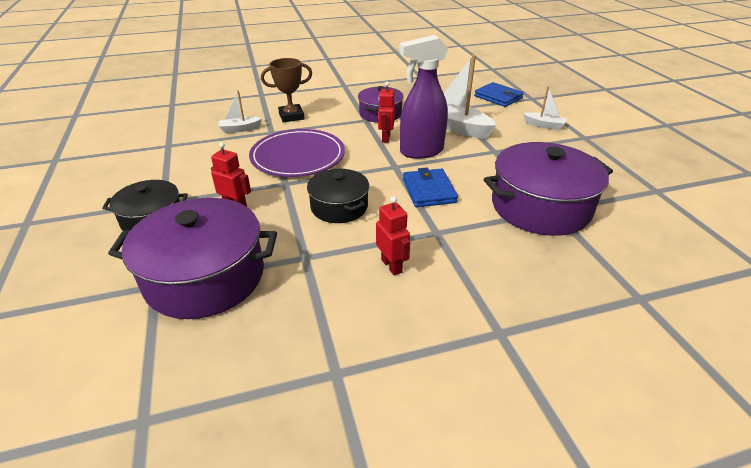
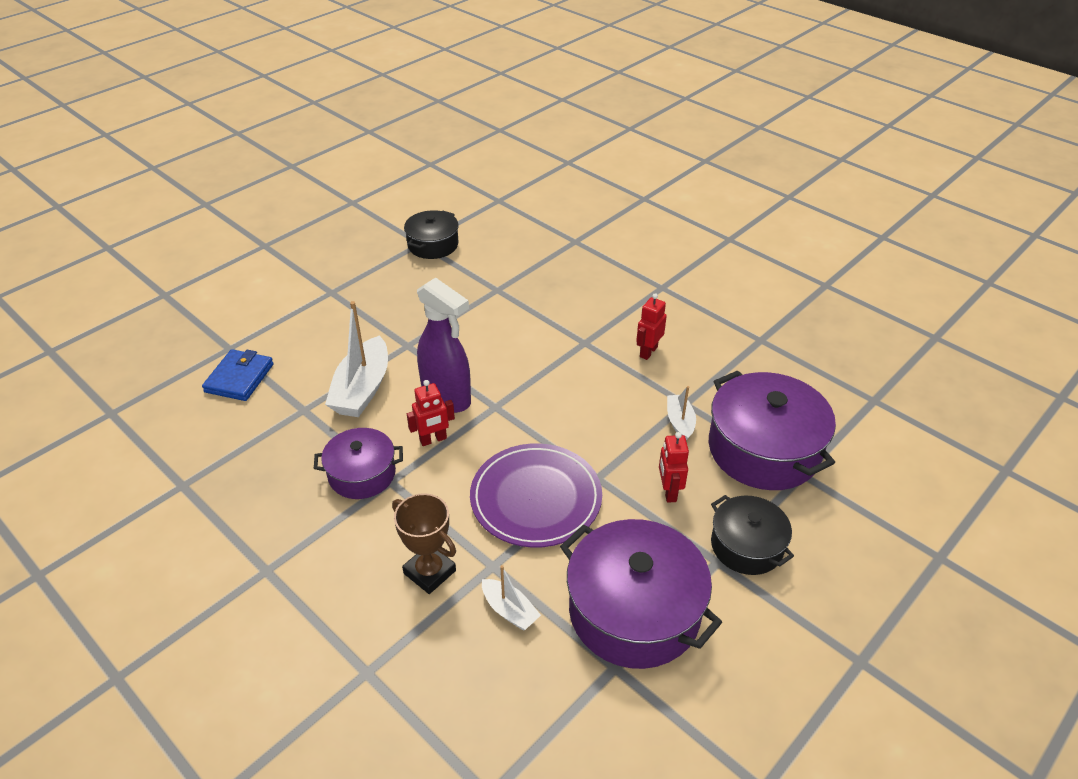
camera: 120 degrees left, 5 degrees up
(339, 207) = (601, 415): black pot -> black pot (433, 245)
(429, 191) = (524, 366): blue wallet -> none
(540, 207) = (497, 297): purple pot -> purple pot (634, 611)
(544, 125) = (315, 323): white boat -> white boat (680, 422)

